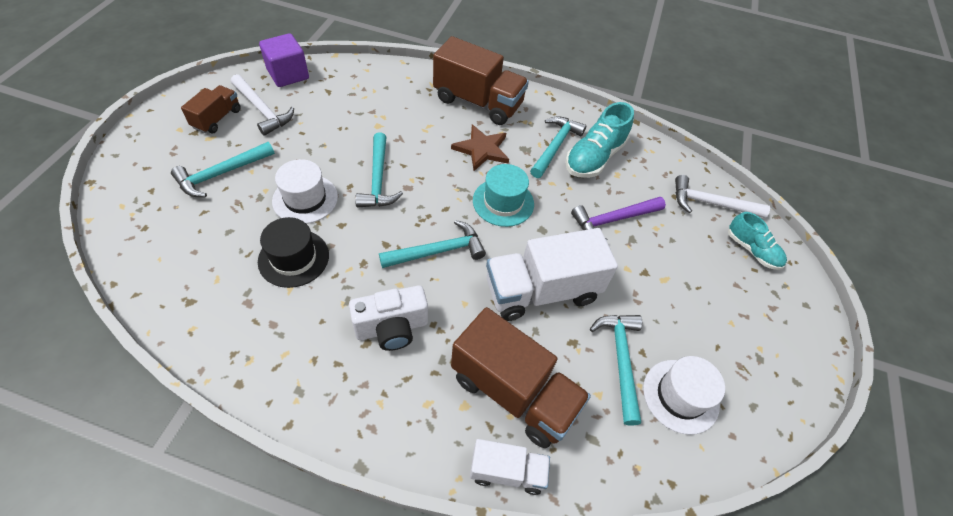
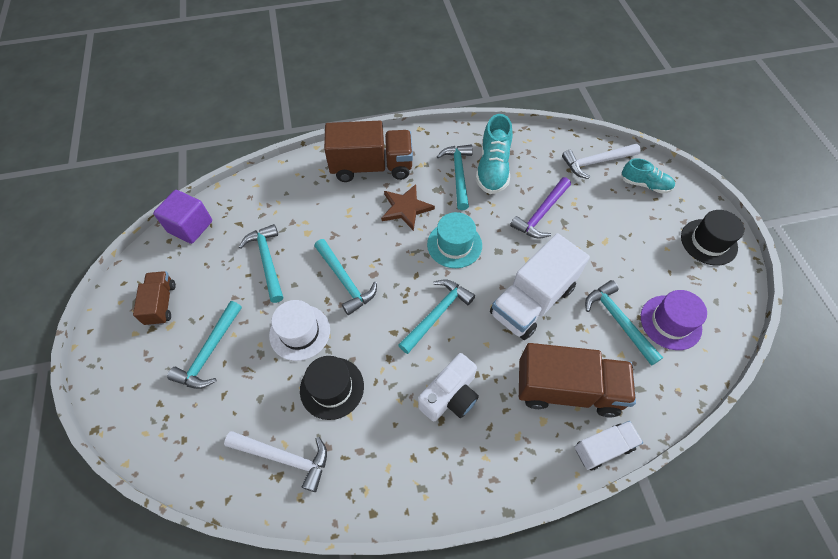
camera: 25 degrees left, 5 degrees up
(262, 110) = (196, 273): white hammer -> white hammer (284, 458)
(326, 130) = (267, 261): none -> turquoise hammer
(680, 396) = (670, 322): white hat -> purple hat
(788, 343) = (708, 242): none -> black hat

